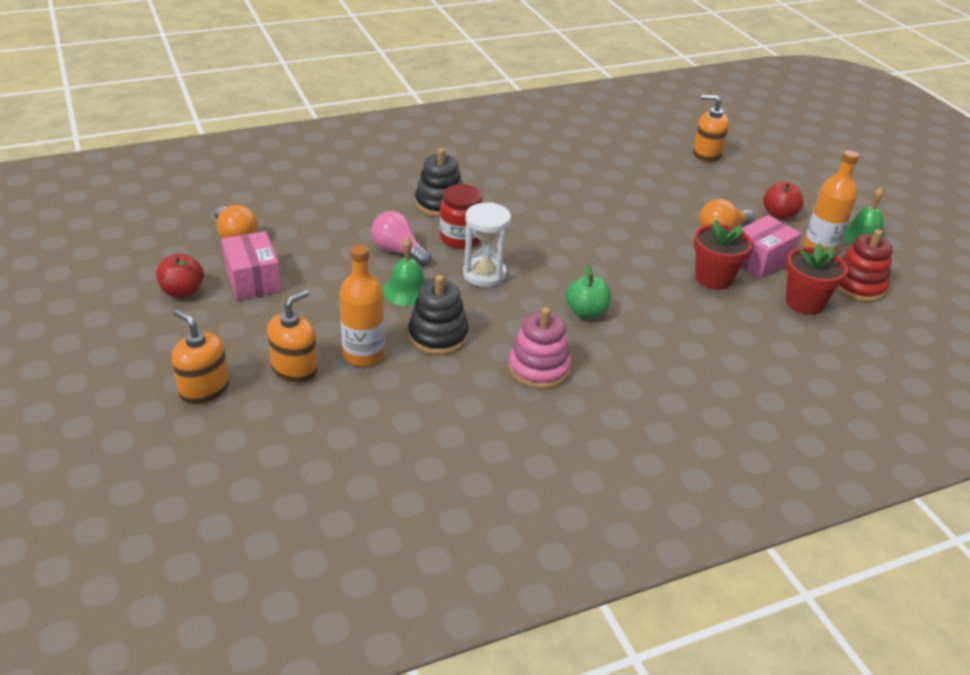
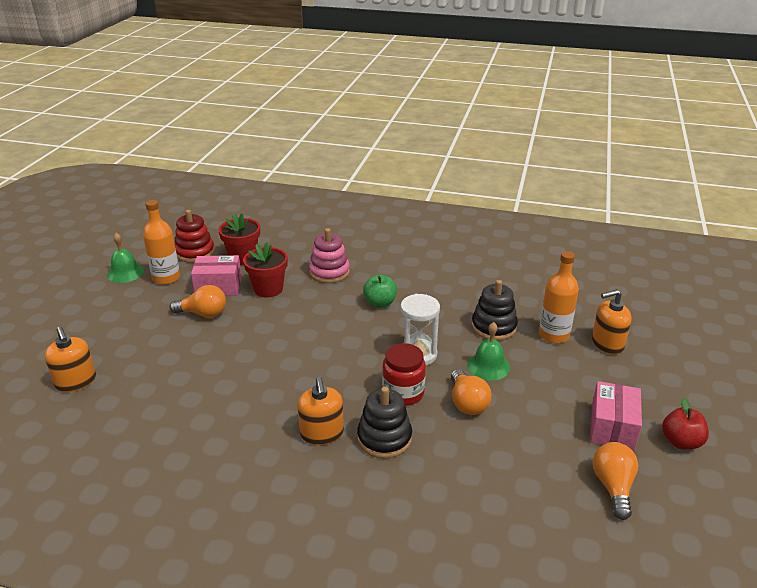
camera: 140 degrees left, 5 degrees down
(204, 390) = (676, 354): orange soap dispenser -> orange soap dispenser (322, 433)
(398, 251) = (467, 403): pink light bulb -> orange light bulb
(539, 369) = (448, 287): pink stacking toy -> pink stacking toy (329, 272)
(779, 214) = (140, 308): red apple -> none

